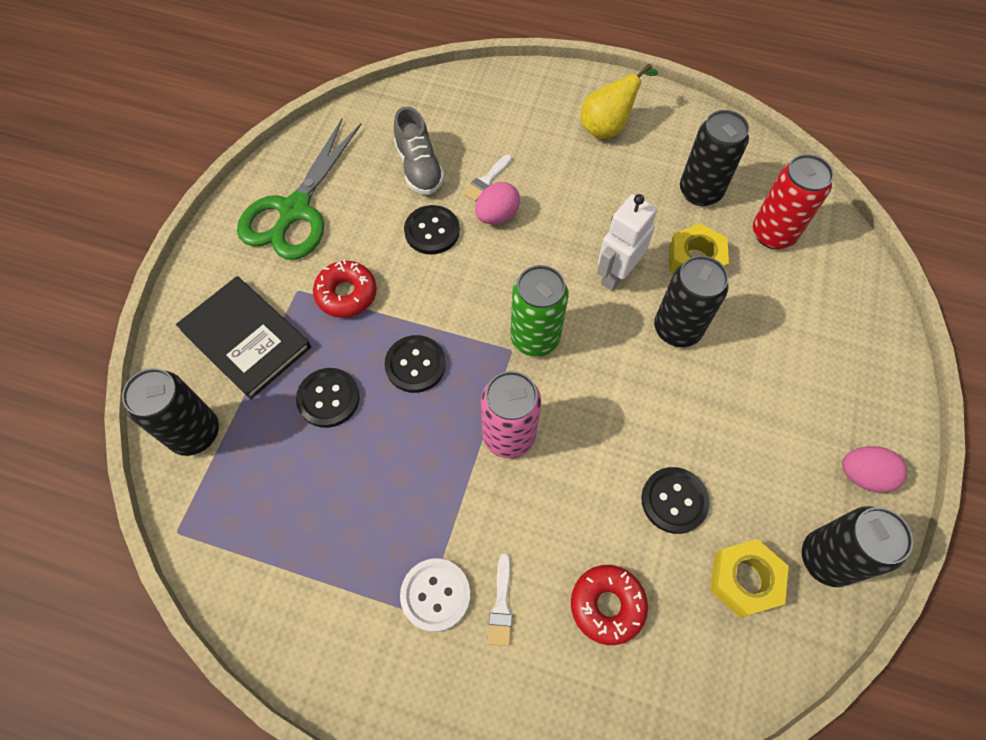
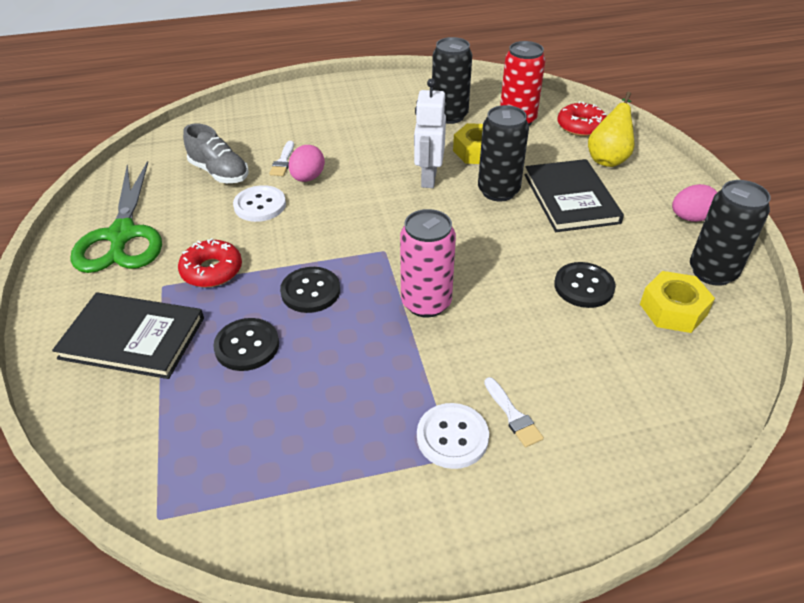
camera: 30 degrees left, 20 degrees down
(195, 433) = (125, 429): black can -> none
(432, 231) = (260, 205): black button -> white button
(535, 338) = (397, 236): green can -> none
(607, 605) = (594, 373): red donut -> red donut (581, 126)
(608, 127) = (354, 104): yellow pear -> yellow pear (608, 158)
(748, 378) = (571, 198): none -> black book

